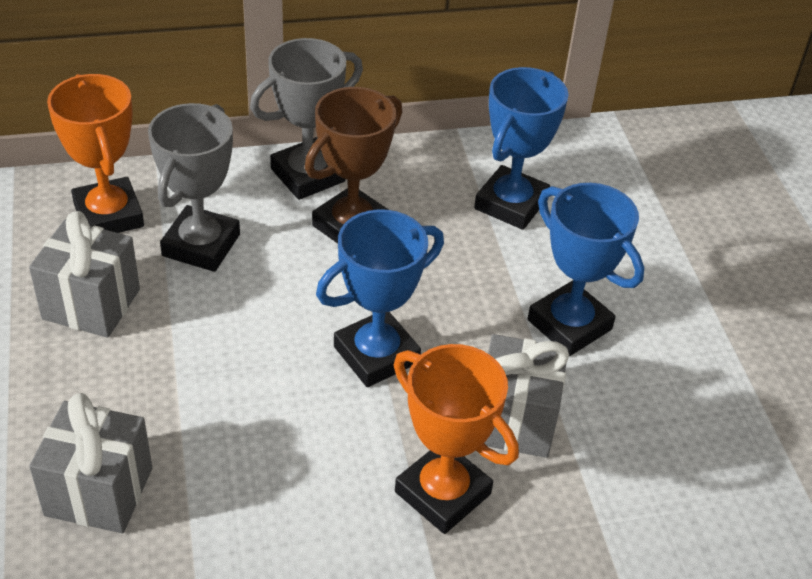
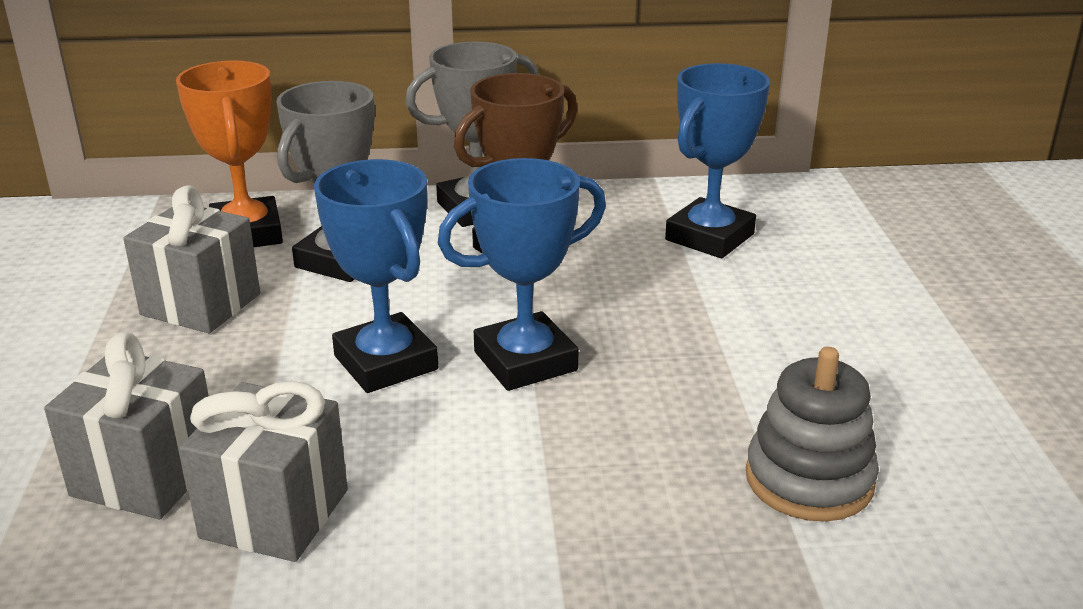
camera: 10 degrees right, 15 degrees down
(442, 493) = (586, 500): orange trophy -> none
(515, 420) = (692, 431): grey gift -> grey gift (274, 514)
(569, 325) = (772, 343): blue trophy -> blue trophy (386, 363)
(603, 462) = (809, 479): none -> grey stacking toy

